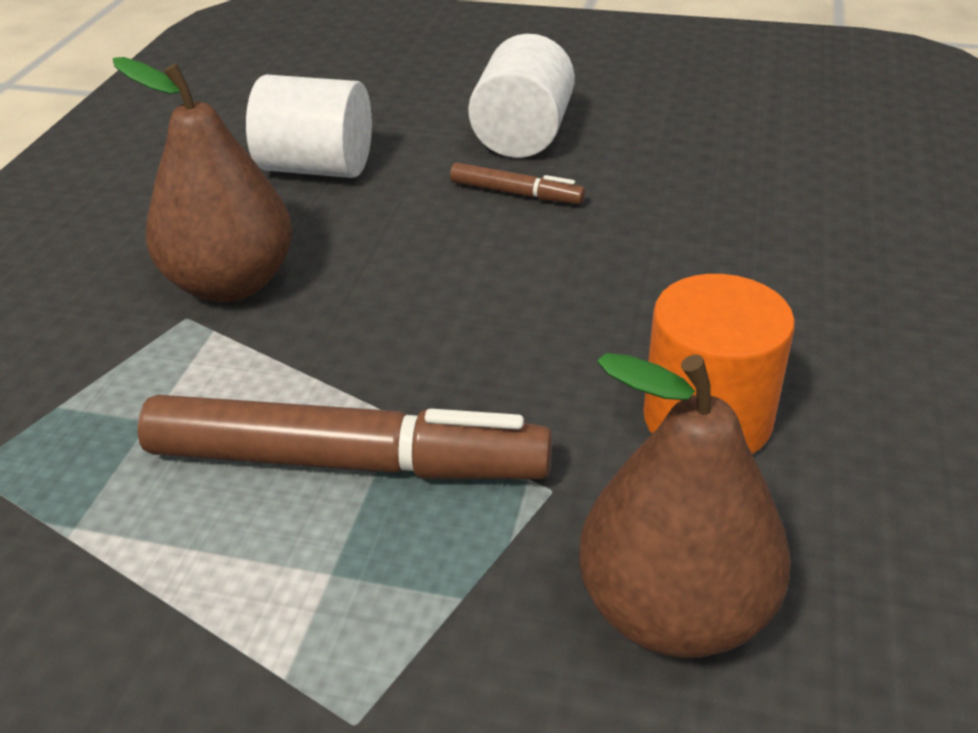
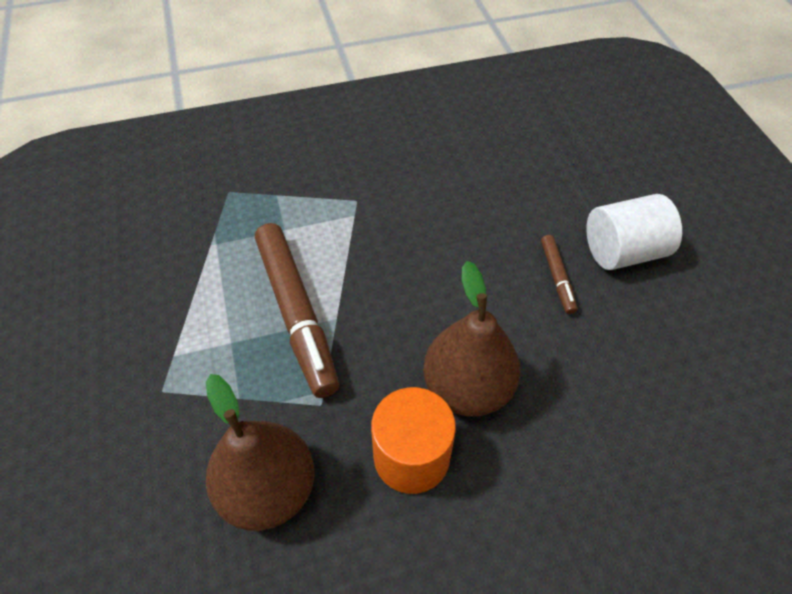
camera: 60 degrees right, 15 degrees up
(231, 283) = (390, 201): brown pear -> brown pear (467, 388)
(317, 167) = (511, 178): white cylinder -> none

